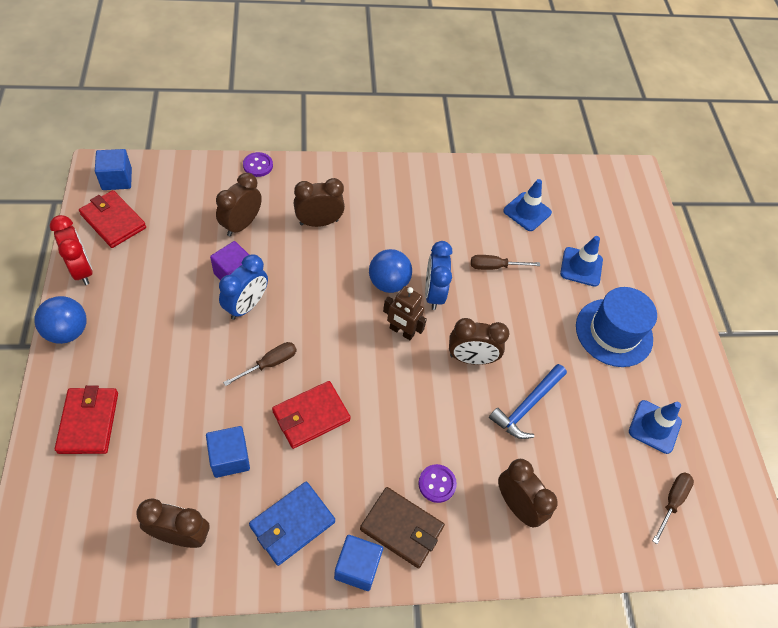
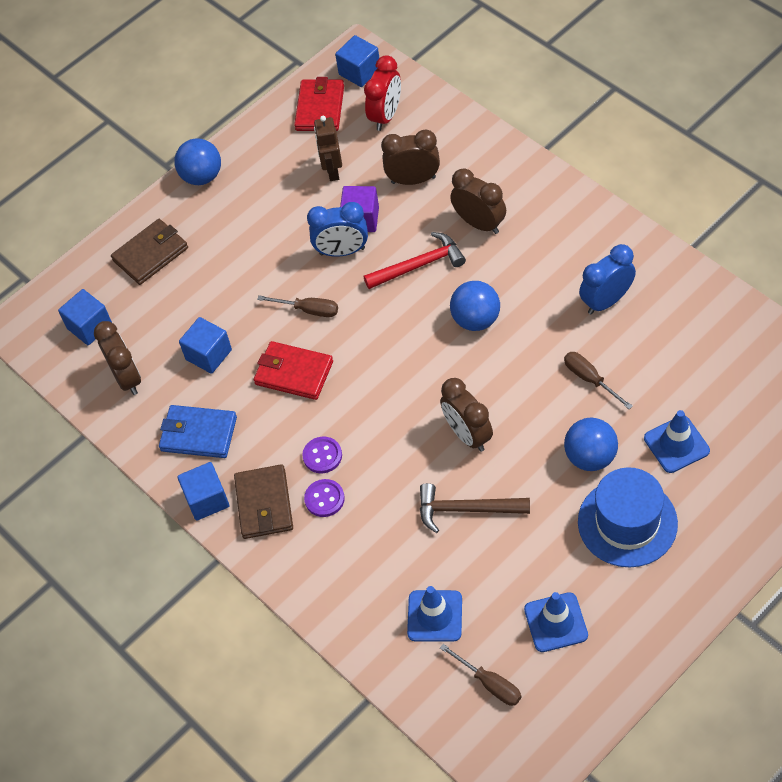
camera: 65 degrees right, 0 degrees up
(82, 270) = (258, 134): red clock -> red clock (386, 116)
(89, 422) = (151, 254): red wallet -> brown wallet
(97, 523) = (89, 326): none -> blue cube
(258, 165) = (487, 135): purple button -> purple button (322, 456)
(311, 276) = (419, 265): none -> red hammer
(401, 331) = (437, 367): brown robot -> brown robot (332, 171)
(433, 293) = (503, 358): blue clock -> blue clock (606, 301)
(517, 505) = (363, 568): brown clock -> none
(527, 212) = (691, 355): blue traffic cone -> blue traffic cone (435, 616)
(527, 406) = (466, 509): blue hammer -> brown hammer
(550, 312) = (590, 457): none -> blue ball
(672, 502) = (490, 683): brown screwdriver -> brown screwdriver turned 45 degrees clockwise

